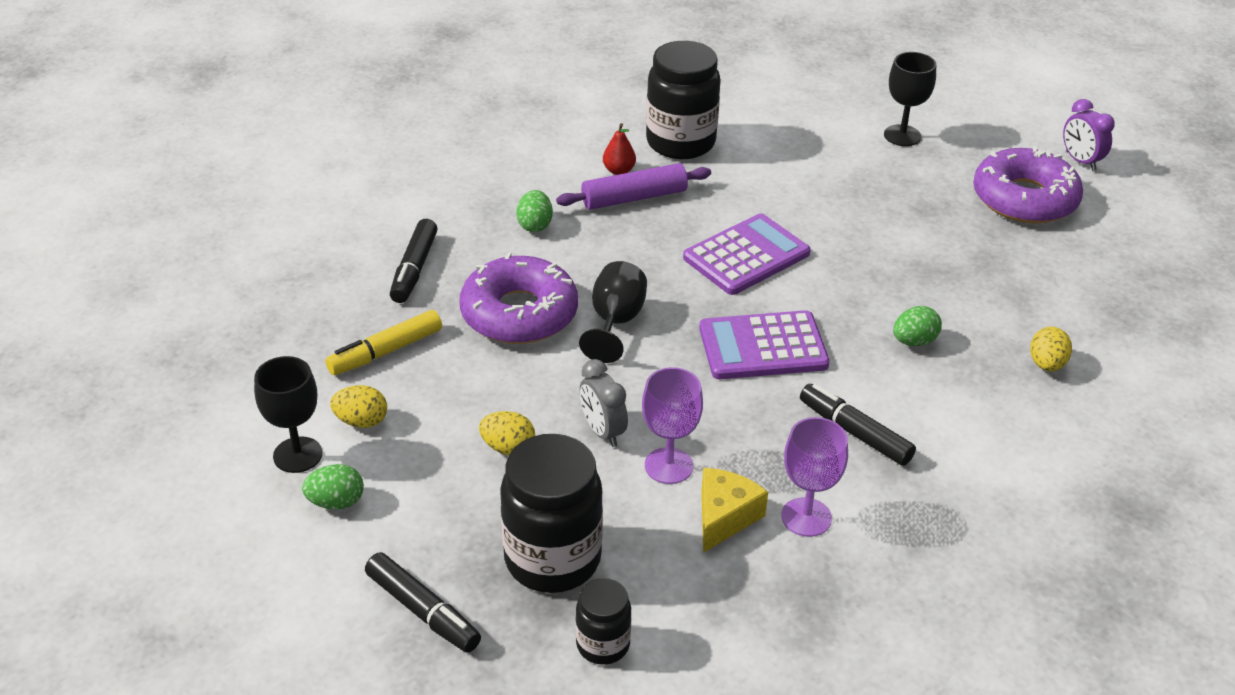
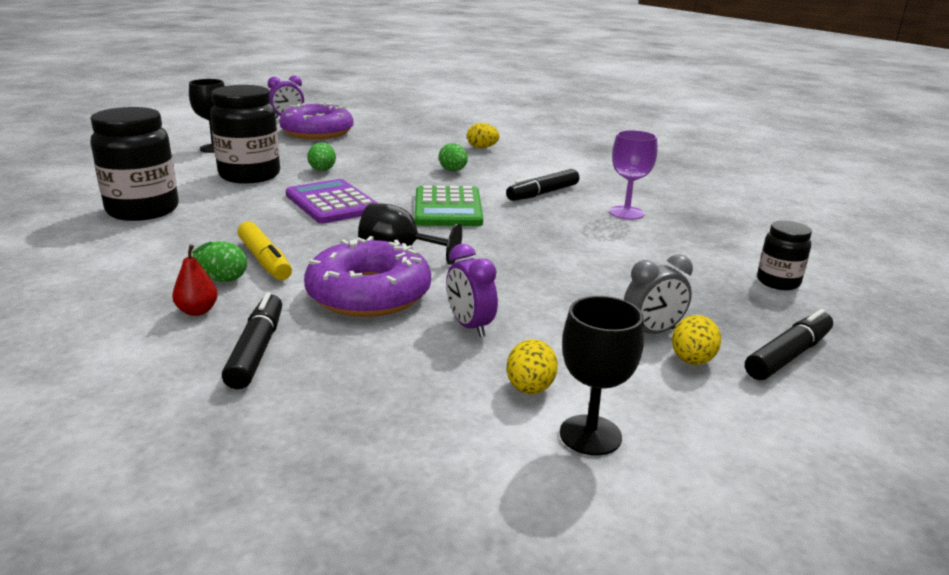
camera: 85 degrees left, 15 degrees down
(336, 502) = (663, 405): green egg -> green egg (322, 170)
(386, 351) = (408, 371): yellow marker -> yellow marker (265, 260)
(414, 269) = (256, 350): black marker -> black marker turned 105 degrees counterclockwise
(463, 382) = (470, 326): none -> purple clock
(508, 448) = (567, 308): yellow egg -> yellow egg (692, 361)
(552, 559) = (699, 295): black jar -> black jar (250, 175)
(603, 431) = (544, 267): grey clock -> grey clock (652, 332)
(619, 170) = (162, 237): red pear -> red pear (197, 311)
(634, 198) = (214, 234): purple rolling pin -> none
(668, 466) = (582, 247): purple goblet -> none
(724, 517) = (633, 235): yellow cheese -> none
(763, 347) = (448, 208): purple calculator -> green calculator

